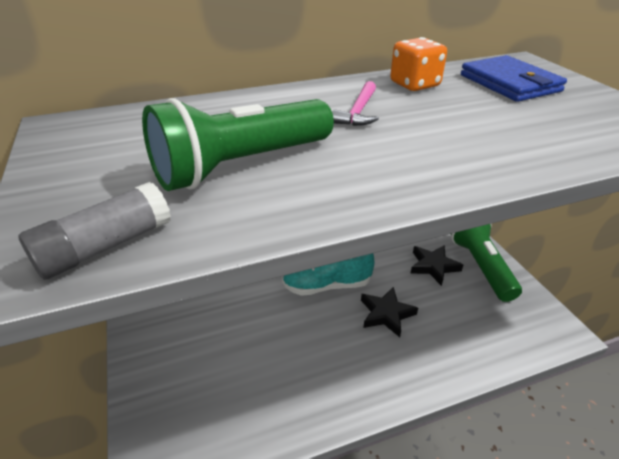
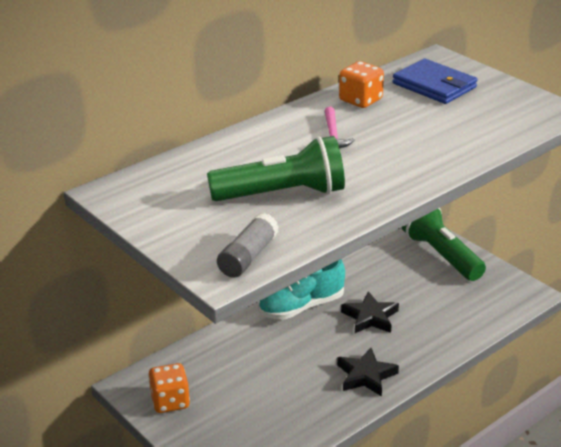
camera: 20 degrees left, 5 degrees down
(155, 353) = (170, 401): none -> orange dice
(241, 165) = (282, 194): green flashlight -> green flashlight turned 135 degrees counterclockwise
(433, 266) = (397, 266): black star -> black star (366, 376)

